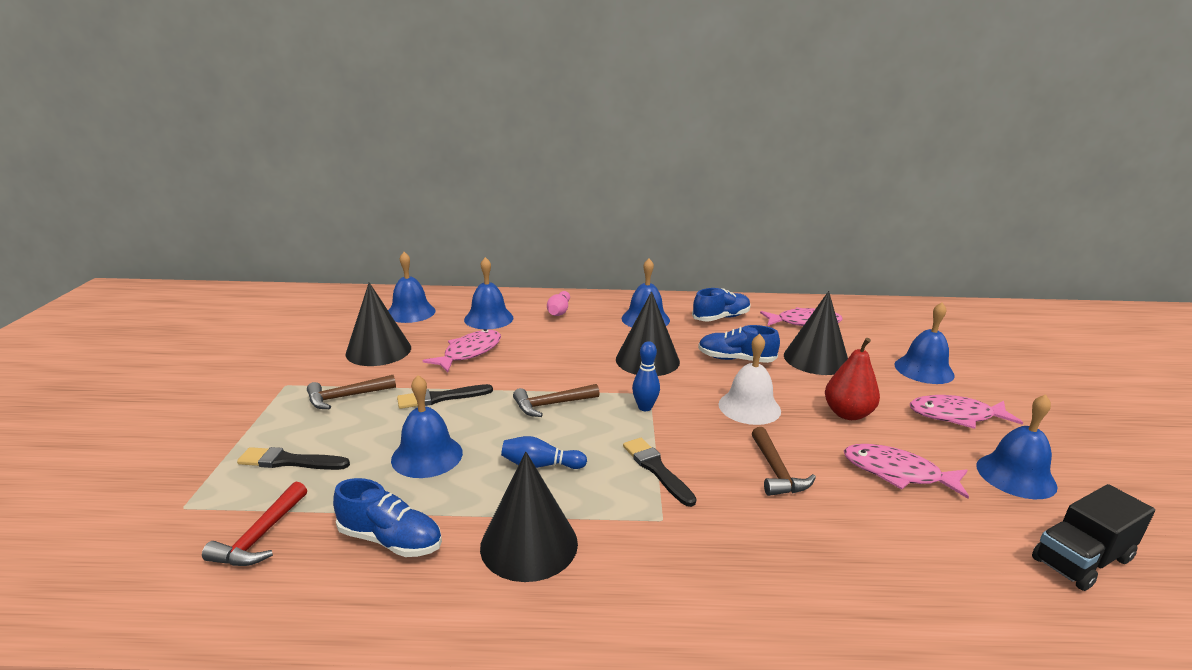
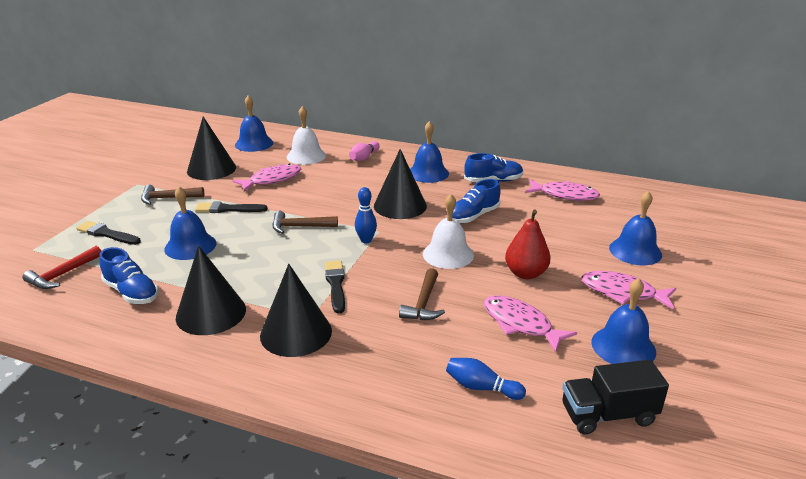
camera: 20 degrees right, 5 degrees up
(488, 318) = (306, 156): blue bell -> white bell
(540, 465) = (258, 266): blue bowling pin -> blue bowling pin (481, 387)
(736, 359) = (473, 216): blue shoe -> blue shoe turned 75 degrees counterclockwise
(816, 359) = (543, 227): black cone -> black cone (296, 333)

